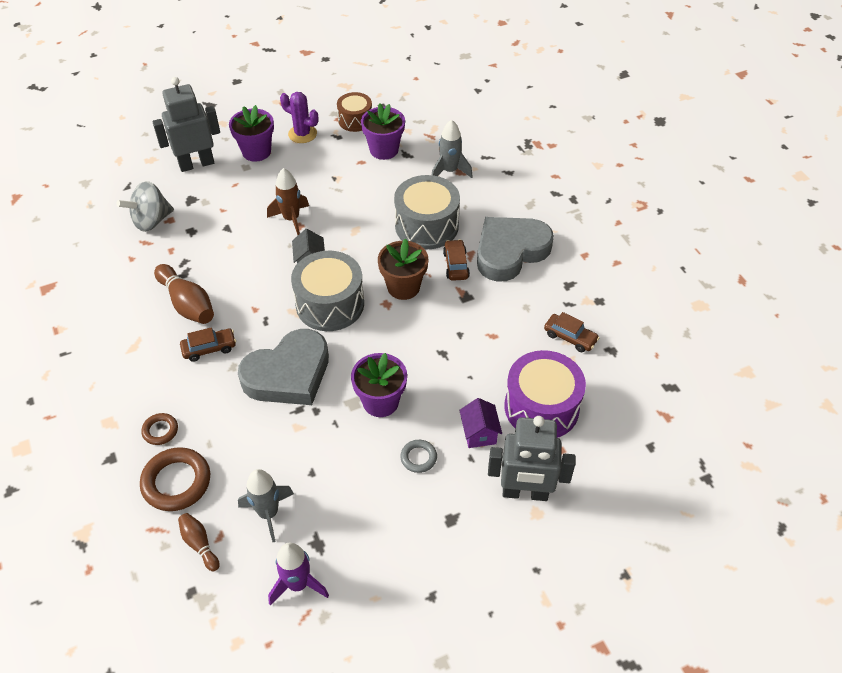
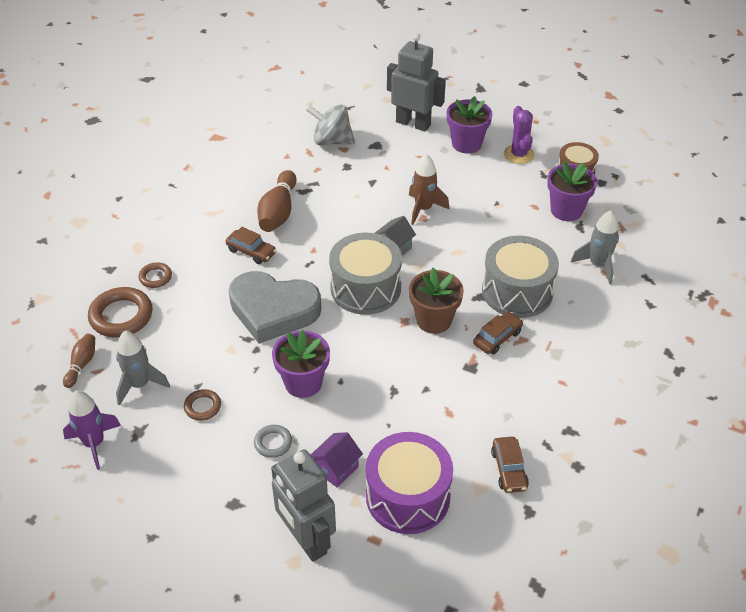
camera: 50 degrees right, 5 degrees down
(337, 482) = (202, 407): none -> brown ring
(510, 251) = (557, 364): grey heart -> none

